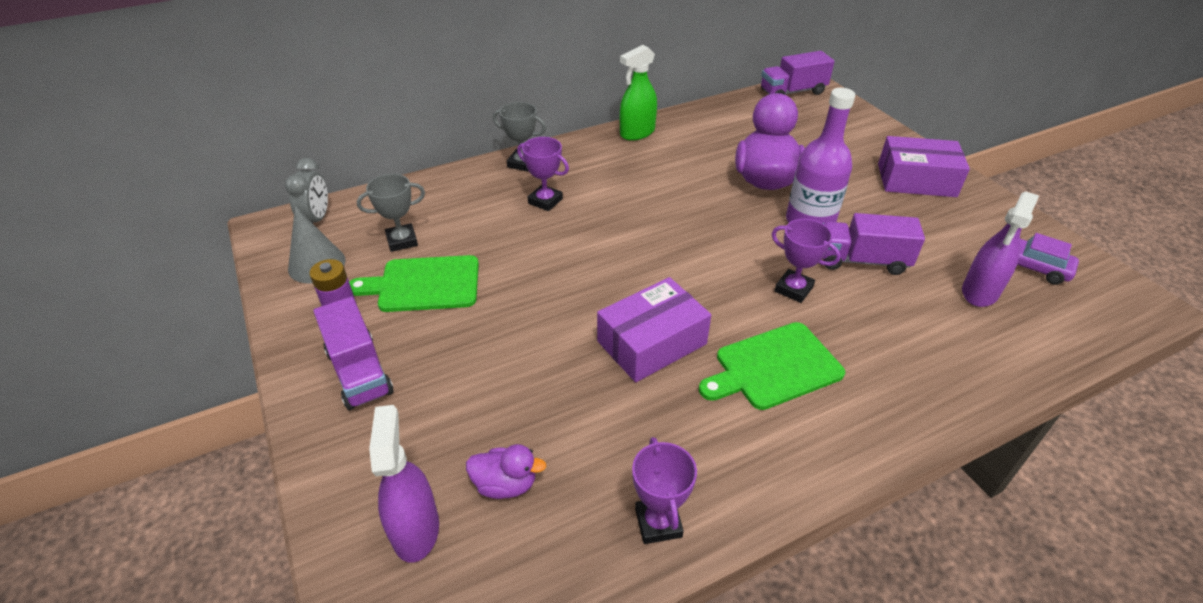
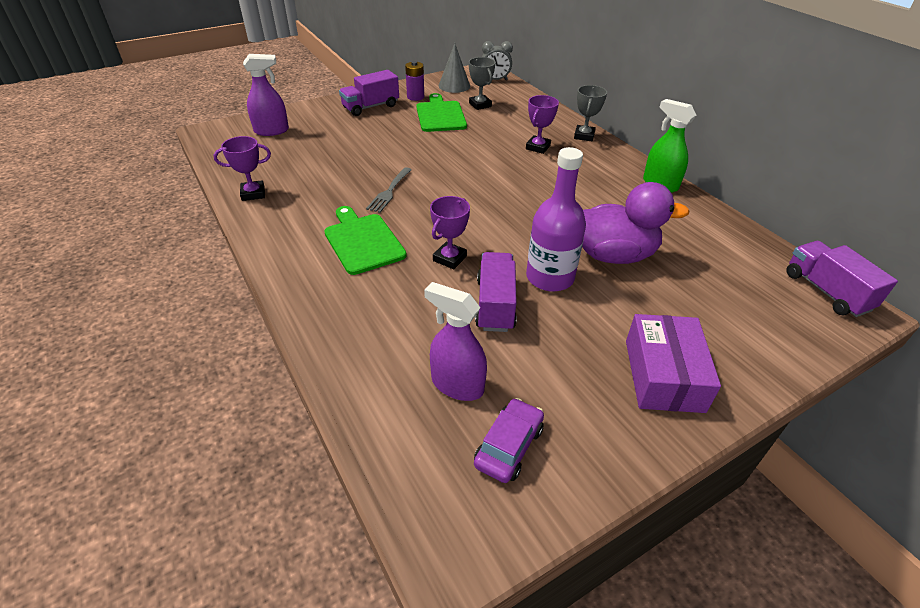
camera: 85 degrees right, 0 degrees up
(505, 484) = (290, 150): purple duck -> none
(652, 343) = (389, 192): purple box -> grey fork

